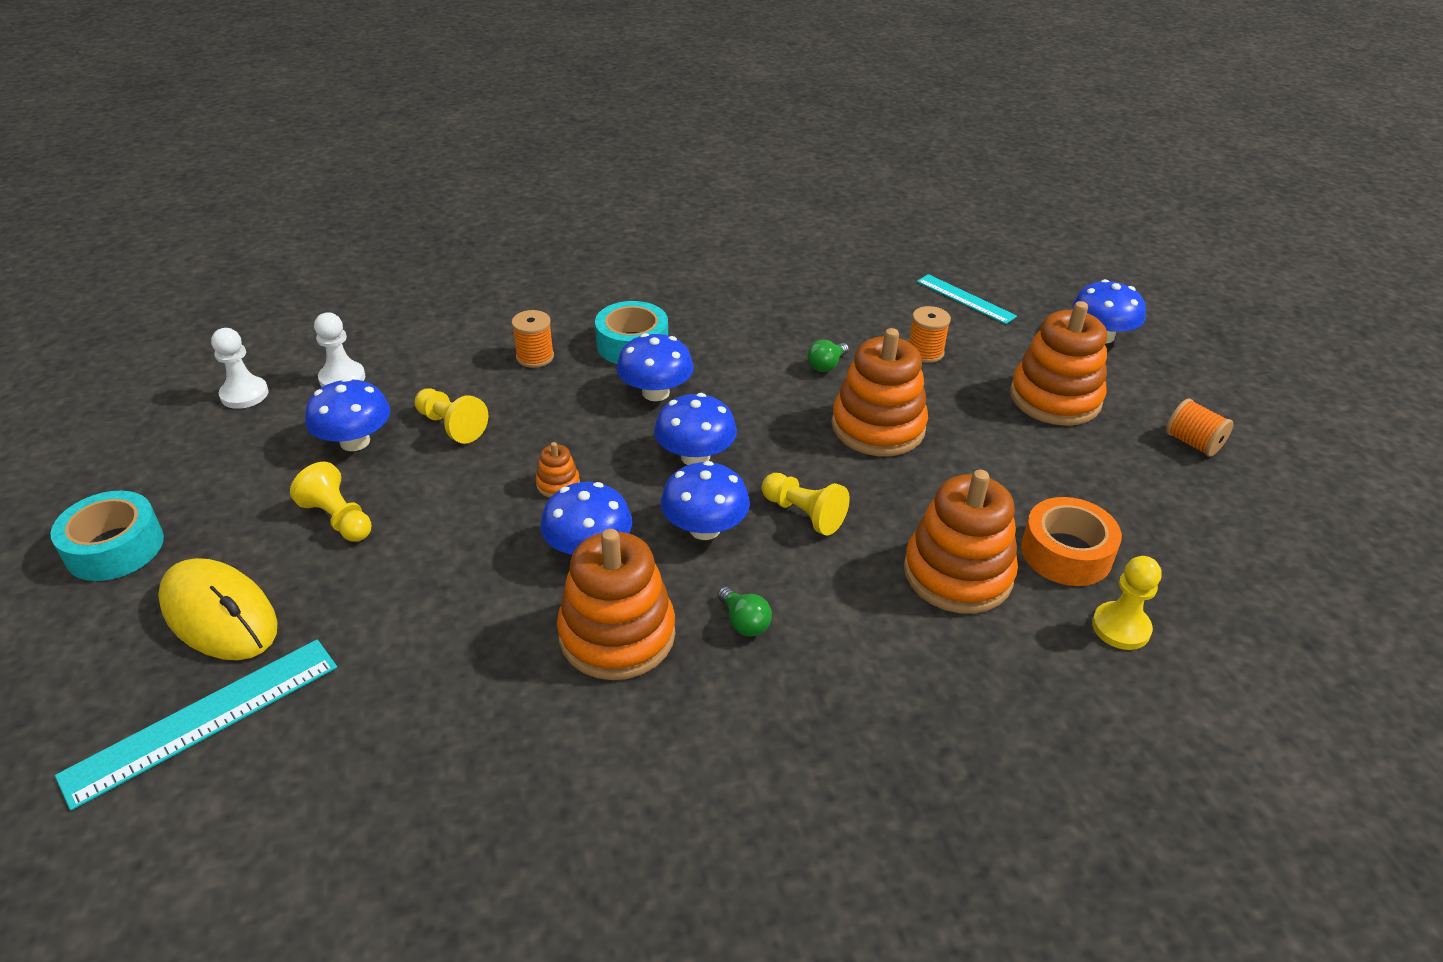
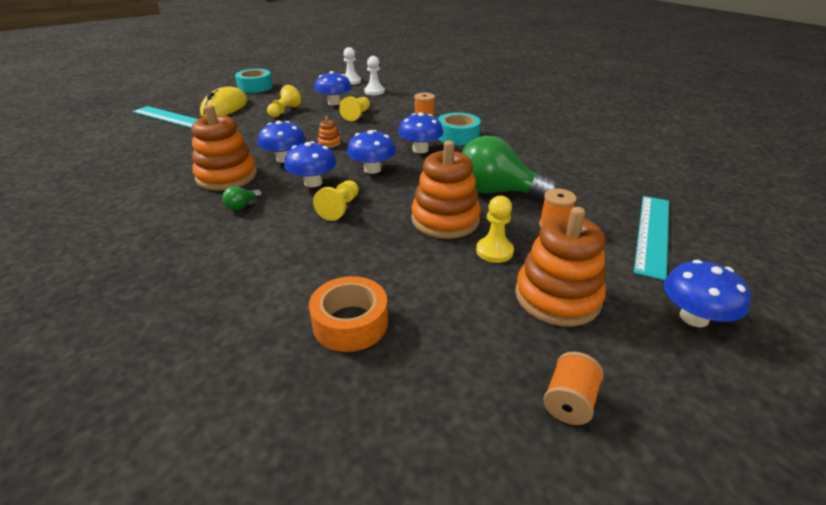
camera: 70 degrees right, 5 degrees down
(826, 365) = (496, 191): green light bulb -> green light bulb, size x2.45
(957, 574) = (306, 272): orange stacking toy -> none
(965, 299) = (653, 234): turquoise ruler -> turquoise ruler, size x1.56
(1121, 627) = (270, 363): yellow pawn -> yellow pawn (494, 251)

